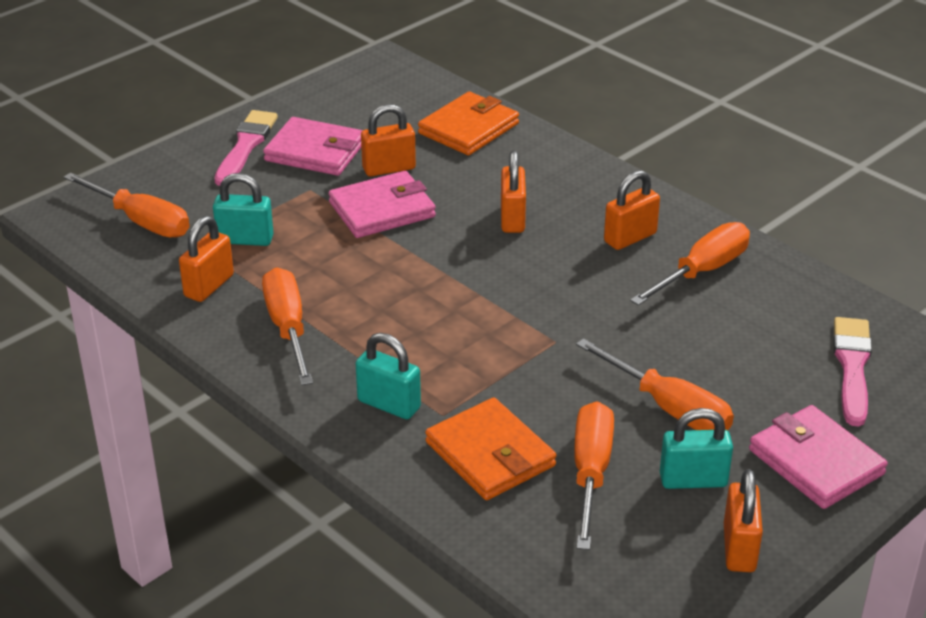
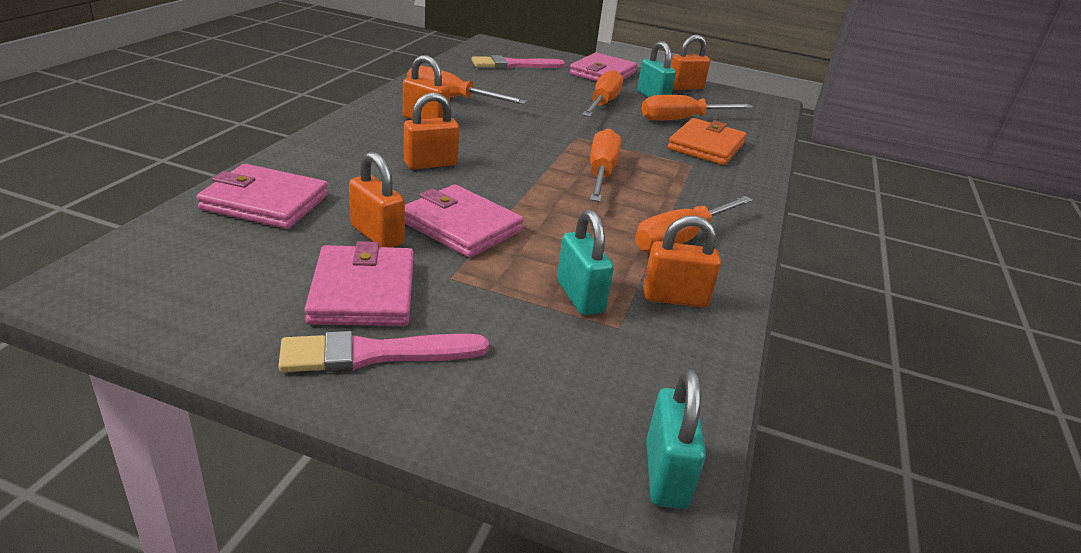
camera: 120 degrees left, 5 degrees down
(141, 221) = (615, 391): orange screwdriver -> orange screwdriver (601, 173)
(389, 404) = (708, 182): turquoise padlock -> turquoise padlock (666, 474)
(468, 128) = (265, 202): orange wallet -> pink wallet

